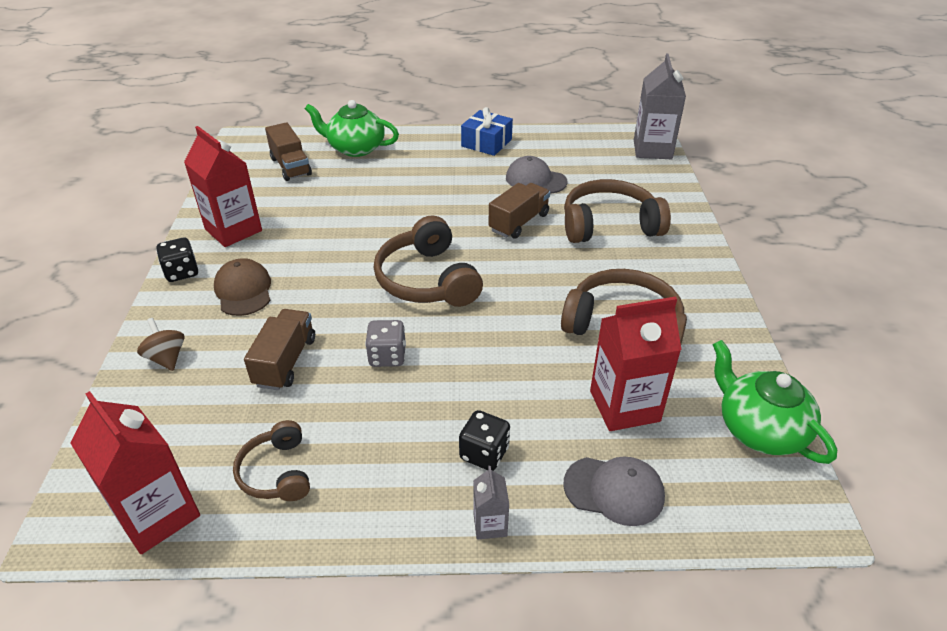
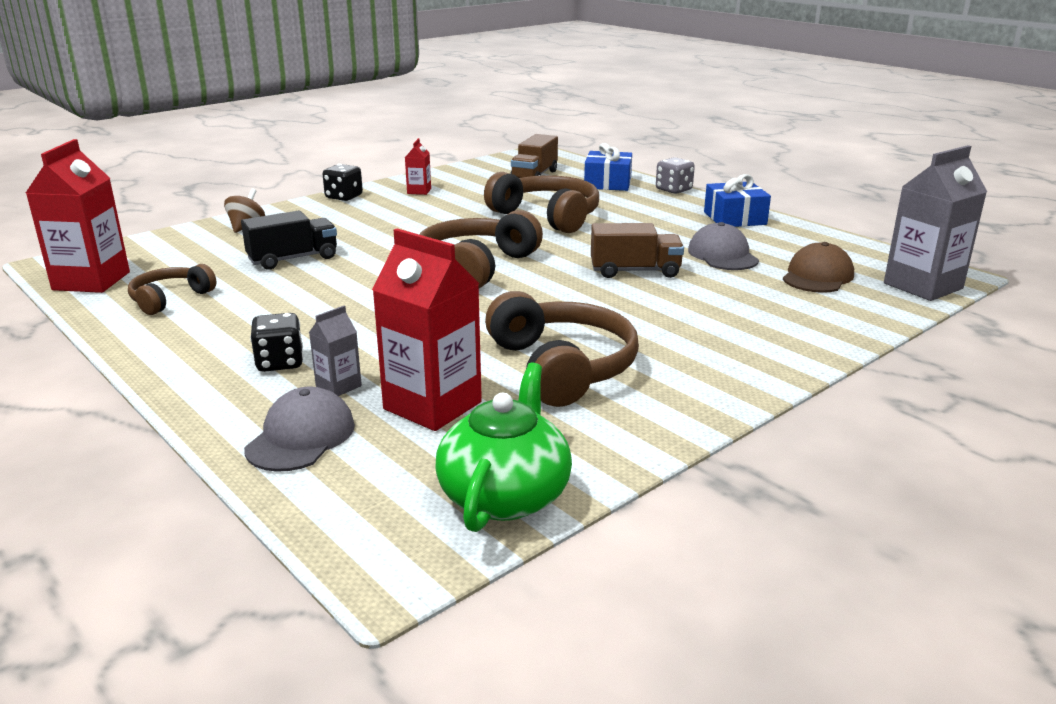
camera: 50 degrees right, 15 degrees down
(233, 230) = (419, 191): red carton -> red carton, size x0.48
(243, 290) = (354, 219): brown cap -> brown cap (817, 276)
(285, 362) = (293, 259): brown truck -> black truck
(355, 148) = (607, 183): green teapot -> blue gift
(387, 356) = (351, 287): grey dice -> grey dice (673, 190)
(490, 524) = (195, 393): grey carton -> grey carton (338, 386)
(609, 225) = (721, 309): brown headphones -> brown headphones (547, 216)
(614, 490) = (301, 437): grey cap -> grey cap turned 135 degrees counterclockwise

